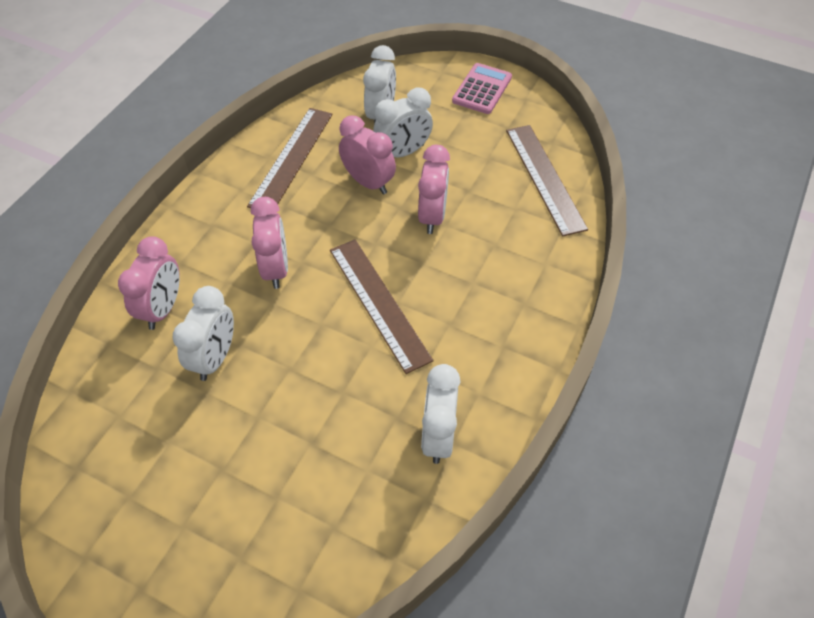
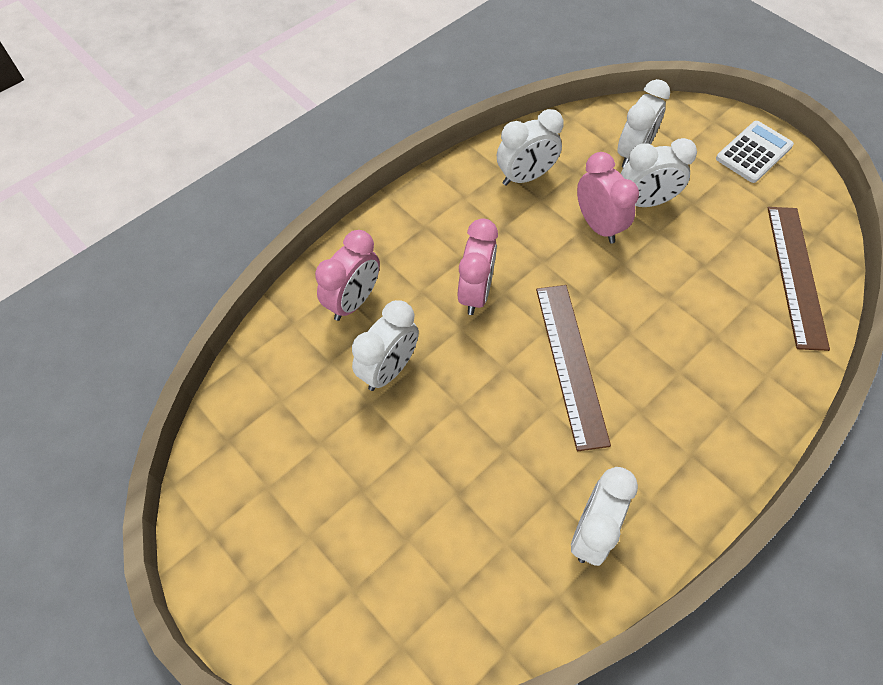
camera: 20 degrees right, 5 degrees up
(291, 159) = (525, 177): brown ruler -> white clock
(432, 216) = (656, 283): pink clock -> none
(482, 89) = (754, 152): pink calculator -> white calculator

